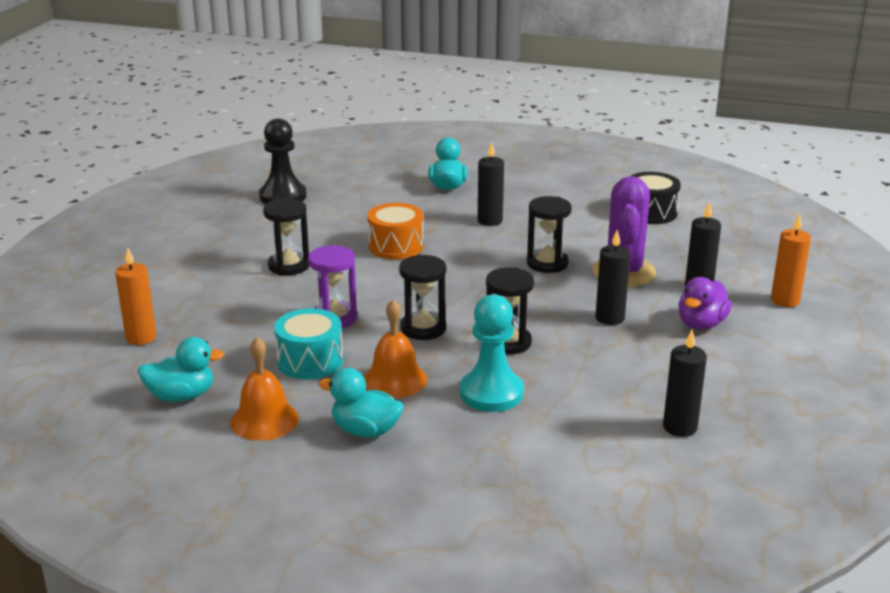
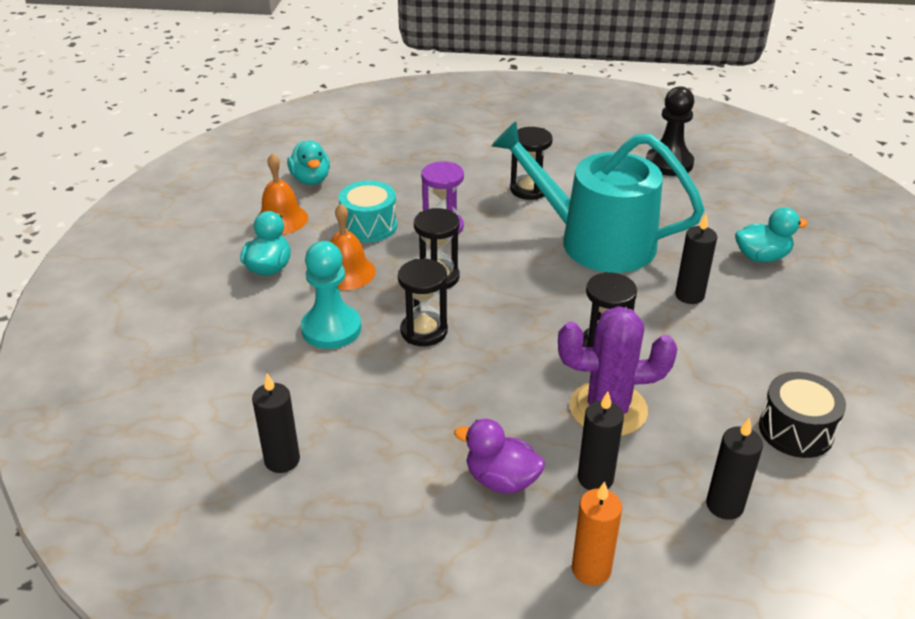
camera: 80 degrees right, 10 degrees up
(141, 338) = (389, 147): orange candle -> none
(396, 246) = (595, 241): orange drum -> turquoise watering can
(610, 318) = (493, 401): black candle -> black candle (724, 505)

